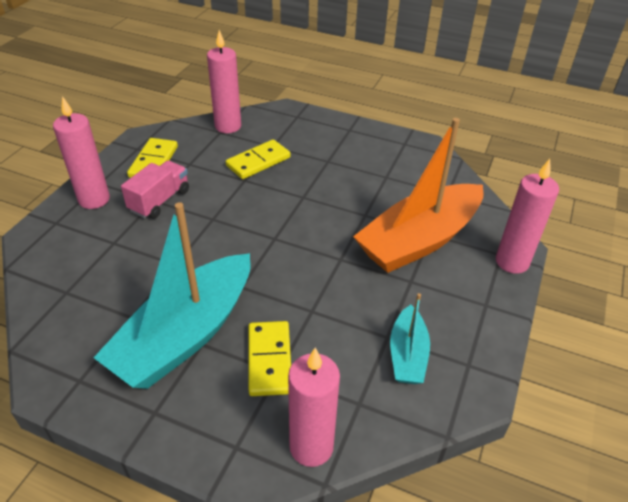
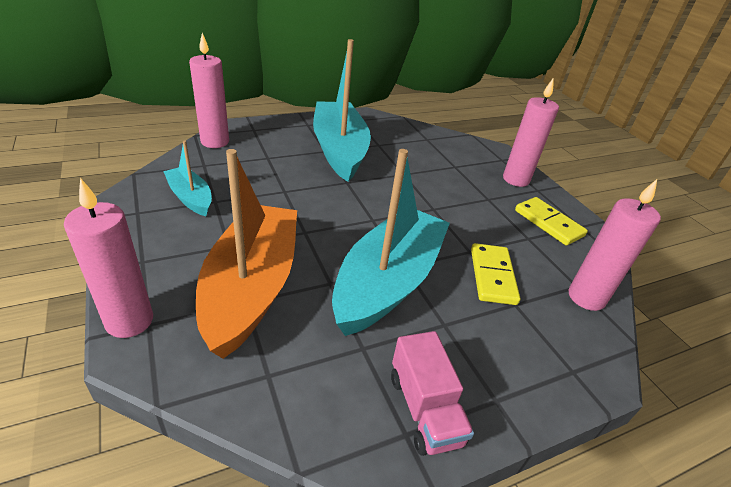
camera: 130 degrees right, 5 degrees down
(160, 201) = (484, 200): pink truck -> pink truck (424, 409)
(270, 360) = (278, 160): yellow domino -> none
(328, 195) = (388, 281): none -> turquoise boat

